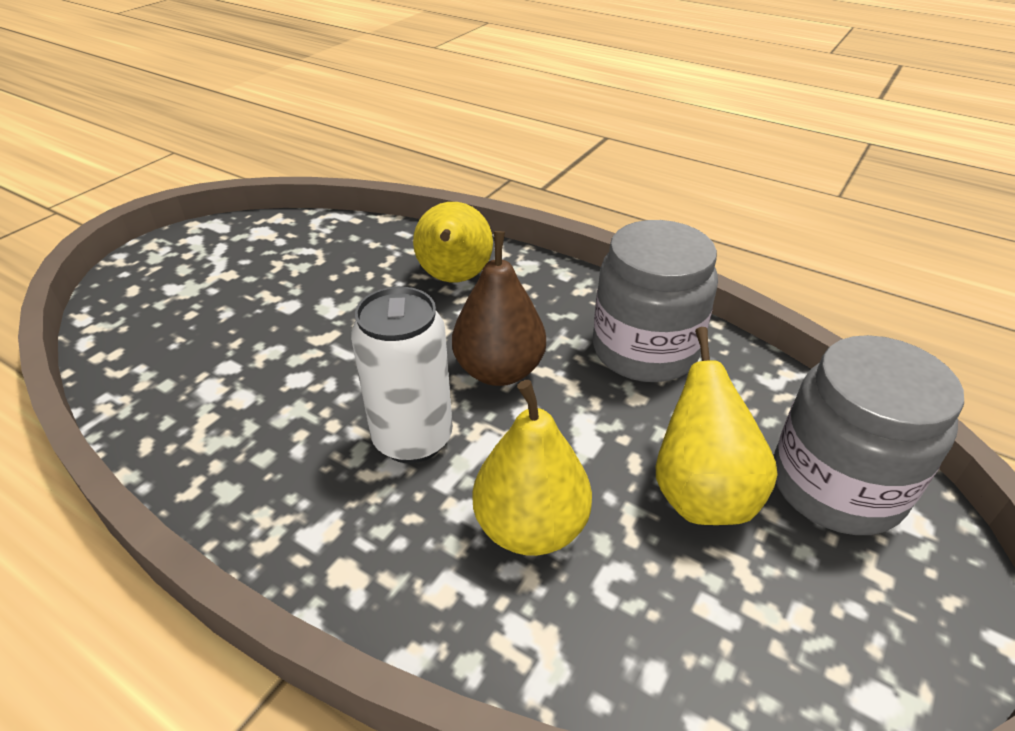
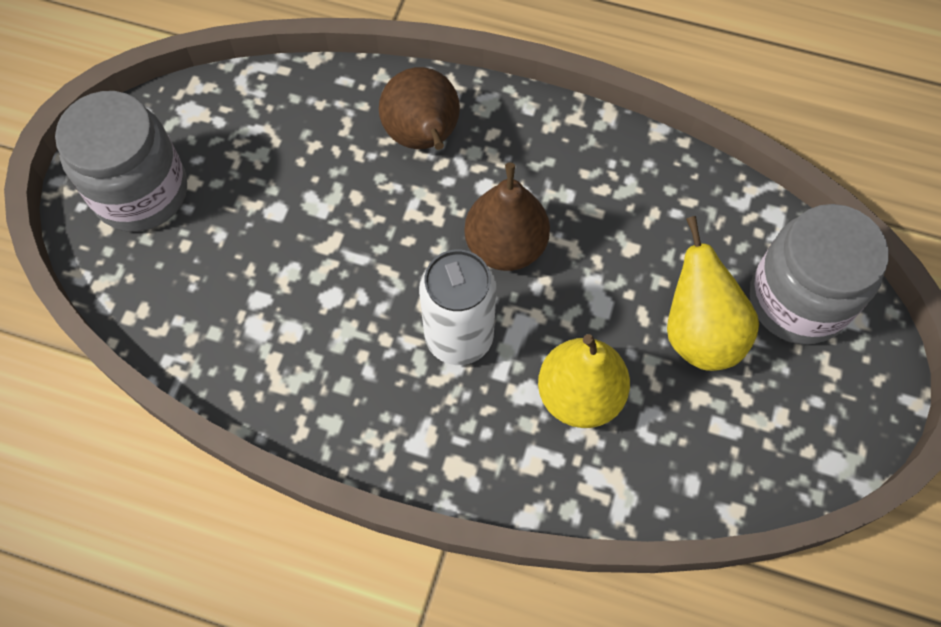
camera: 15 degrees left, 25 degrees up
(454, 279) = (423, 138): yellow pear -> brown pear
(645, 350) = (626, 191): grey jar -> grey jar (141, 192)

